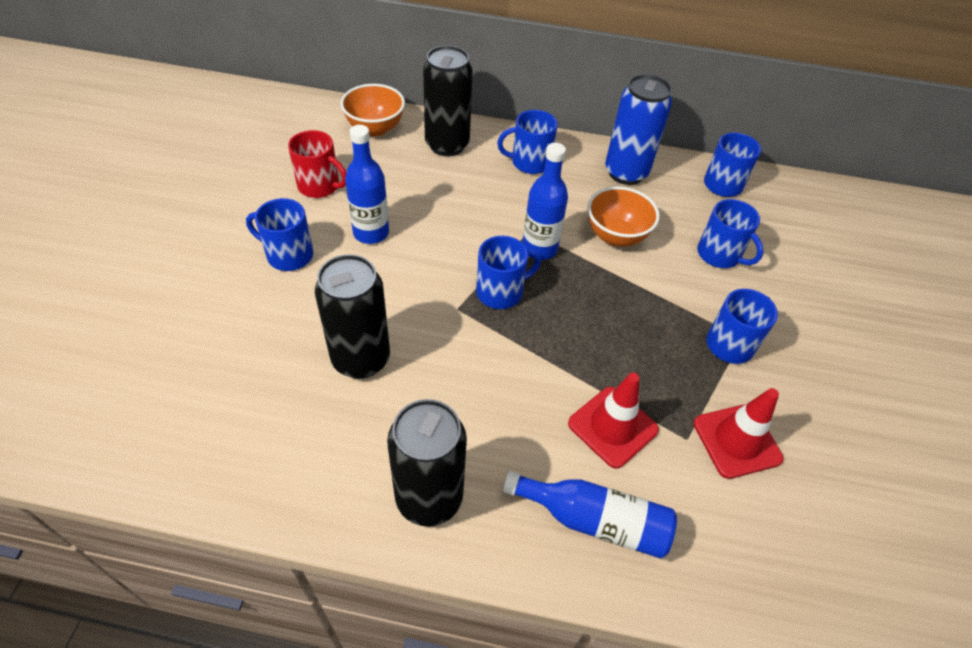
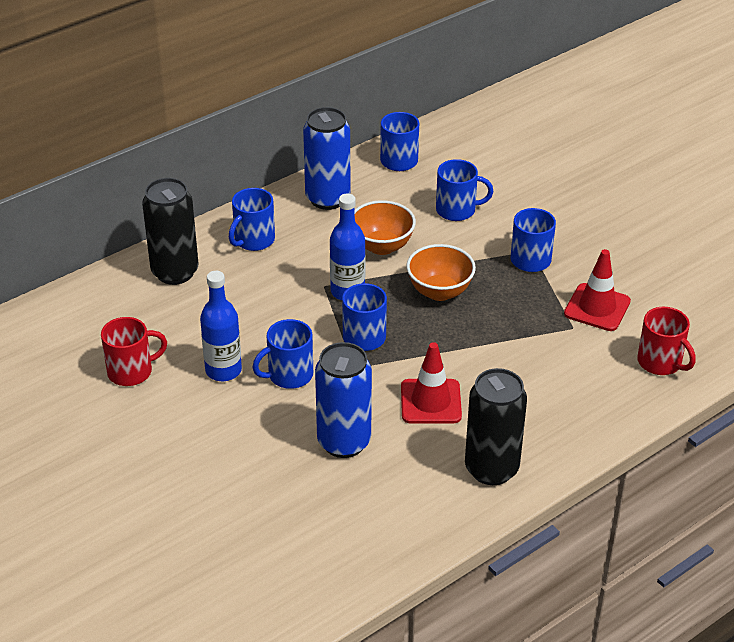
camera: 45 degrees left, 10 degrees down
(288, 255) = (191, 429): blue mug -> blue mug (289, 375)
(361, 359) = (344, 442): black can -> blue can
(375, 128) = (99, 301): orange bowl -> orange bowl (439, 291)
(594, 520) = (582, 404): blue bottle -> none
(612, 426) = (530, 354): red traffic cone -> red traffic cone (431, 402)
(732, 556) = (660, 362): none -> red mug

